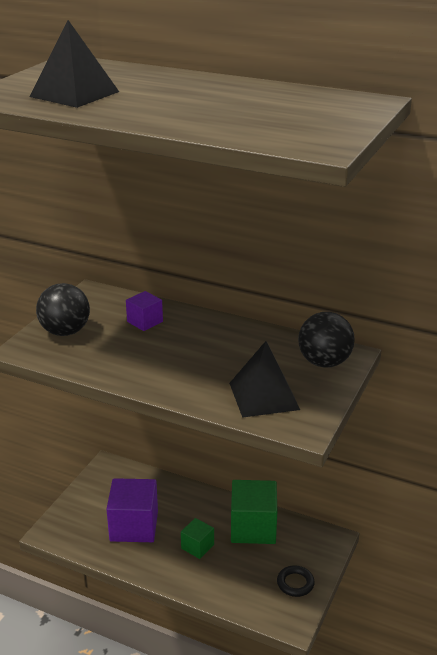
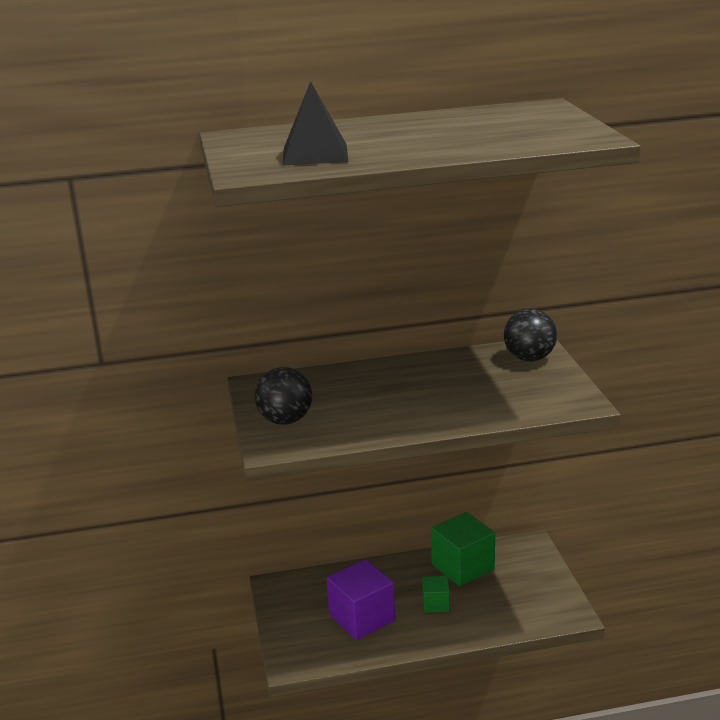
camera: 35 degrees left, 5 degrees down
(145, 322) = (343, 386): purple cube -> none
(264, 396) = (523, 397): black pyramid -> none
(295, 583) = (543, 588): black ring -> none

